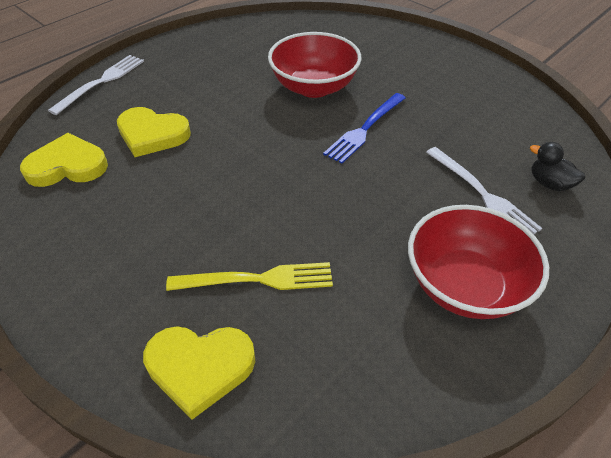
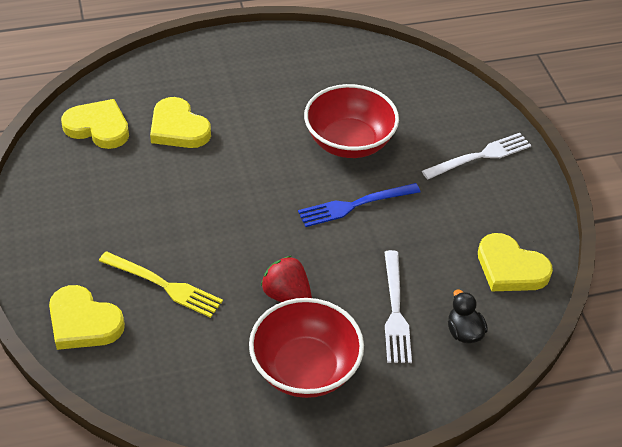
camera: 30 degrees right, 0 degrees up
(102, 81) = (175, 55): white fork -> white fork (481, 156)
(383, 228) = (287, 295): none -> red strawberry
(525, 121) = (510, 268): none -> yellow heart

